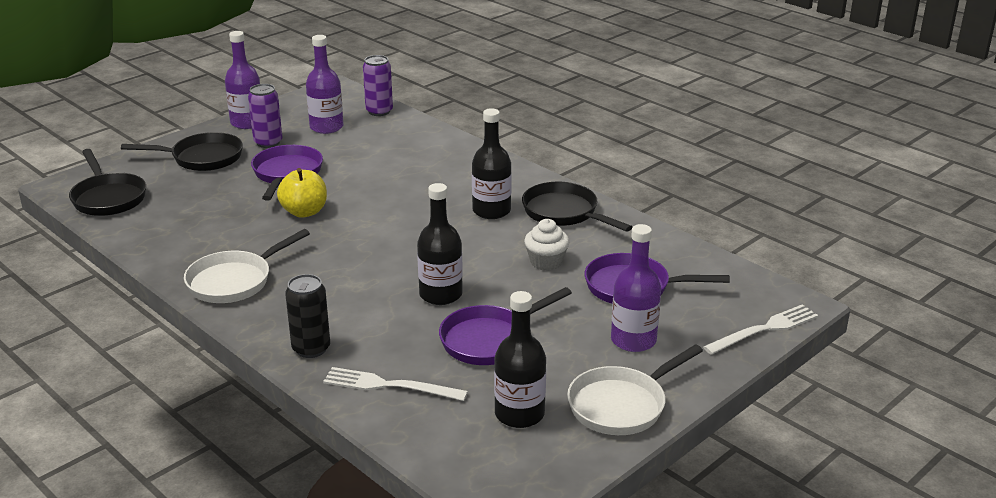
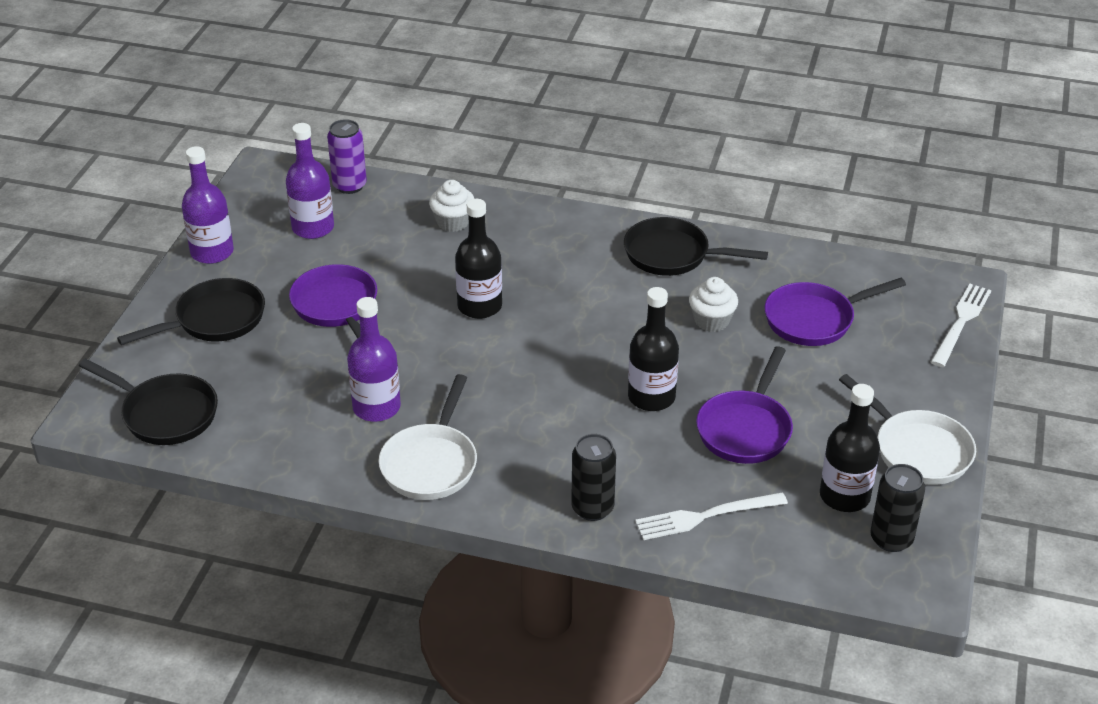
camera: 30 degrees left, 10 degrees up
(268, 142) = (268, 272): purple can -> none
(304, 212) = (411, 350): yellow apple -> none
(424, 149) = (453, 222): none -> white cupcake
(491, 211) = (601, 278): black bottle -> black bottle (479, 306)
(524, 460) = (891, 539): none -> black can
(621, 405) = (917, 450): white pan -> white pan turned 60 degrees counterclockwise
(633, 340) = (867, 378): purple bottle -> purple bottle (376, 407)

